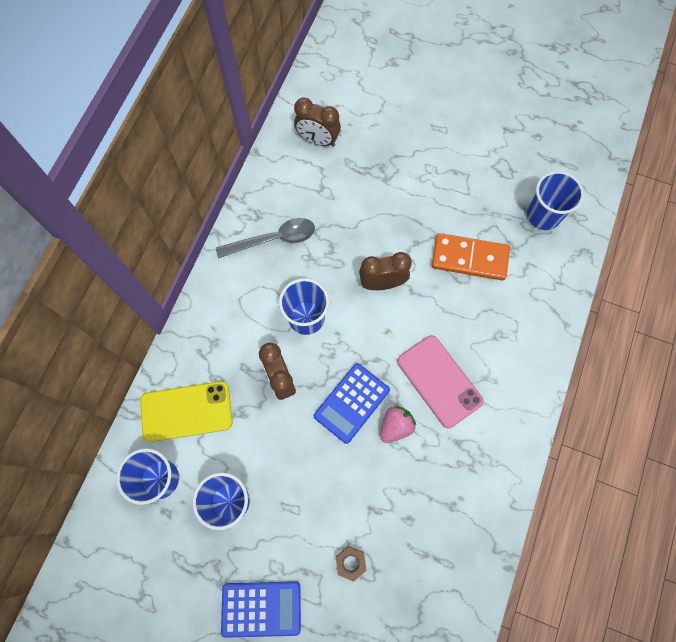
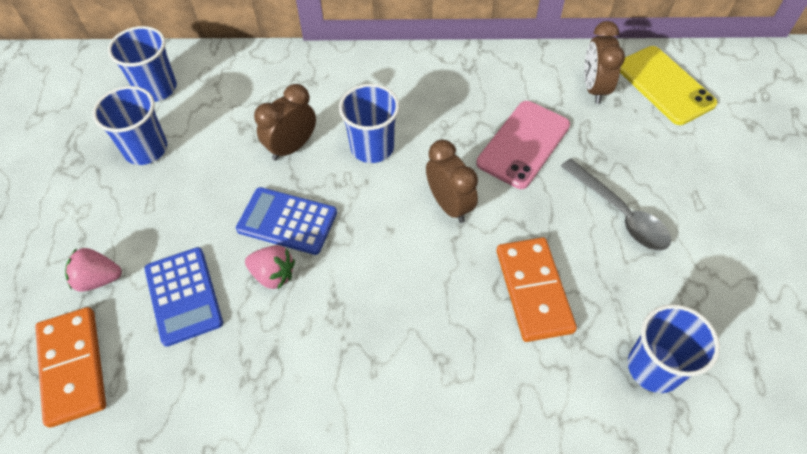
camera: 70 degrees right, 15 degrees down
(186, 411) = (230, 85): yellow phone -> yellow phone (664, 85)
(261, 608) = (37, 212): blue calculator -> blue calculator (183, 296)
(273, 239) = (450, 90): grey spoon -> grey spoon (619, 213)
(350, 562) = (98, 279): brown nut -> pink strawberry
(422, 592) = (73, 367): none -> orange domino
(439, 381) = (348, 305): pink phone -> pink phone (523, 144)

